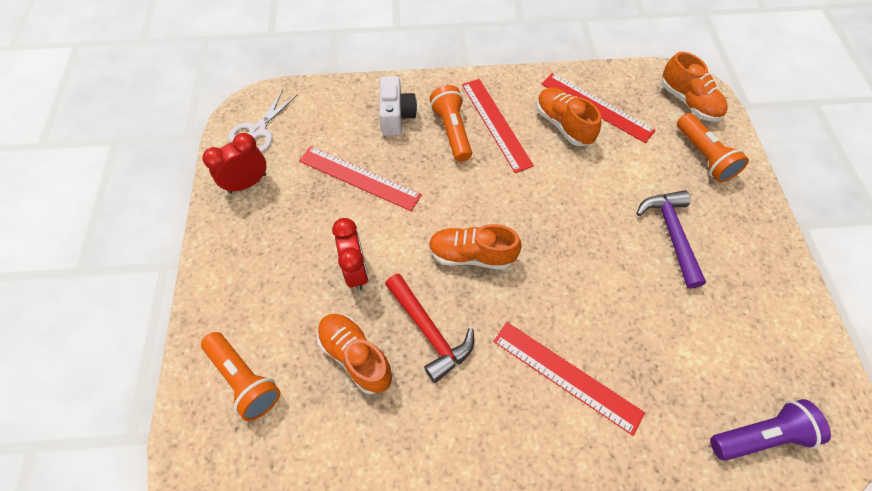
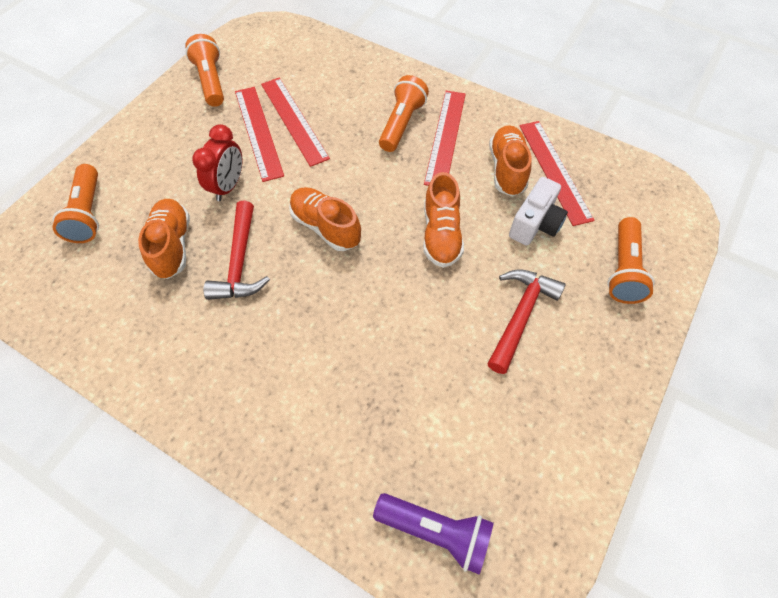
camera: 35 degrees right, 0 degrees up
(247, 183) = (211, 81): red clock -> orange flashlight
(258, 130) = (253, 47): white scissors -> none
(396, 116) = (366, 89): white camera -> white camera (535, 224)
(566, 376) = (313, 365): red ruler -> red ruler (258, 132)
(671, 234) = (520, 315): purple hammer -> red hammer
(688, 102) = (656, 214): orange shoe -> orange shoe (441, 234)

